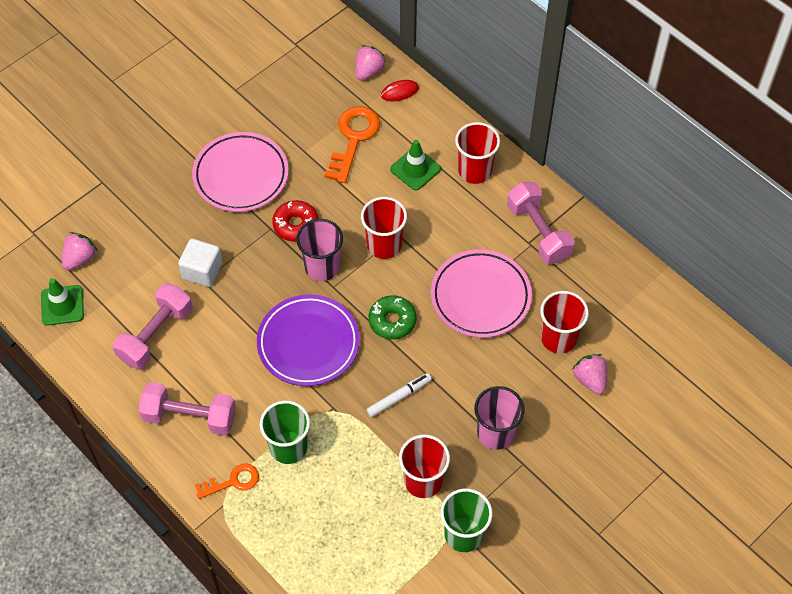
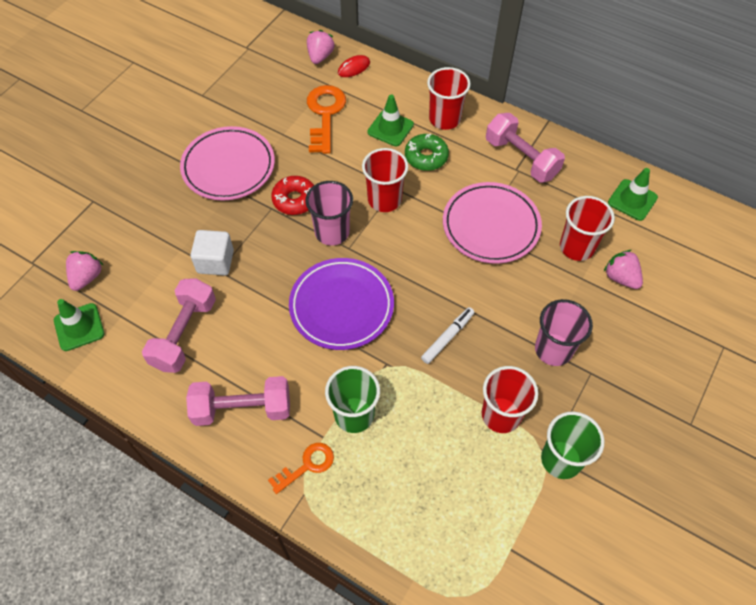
camera: 15 degrees left, 0 degrees up
(392, 321) = (416, 267): green donut -> green donut (426, 157)
(636, 303) = (632, 200): none -> green traffic cone

